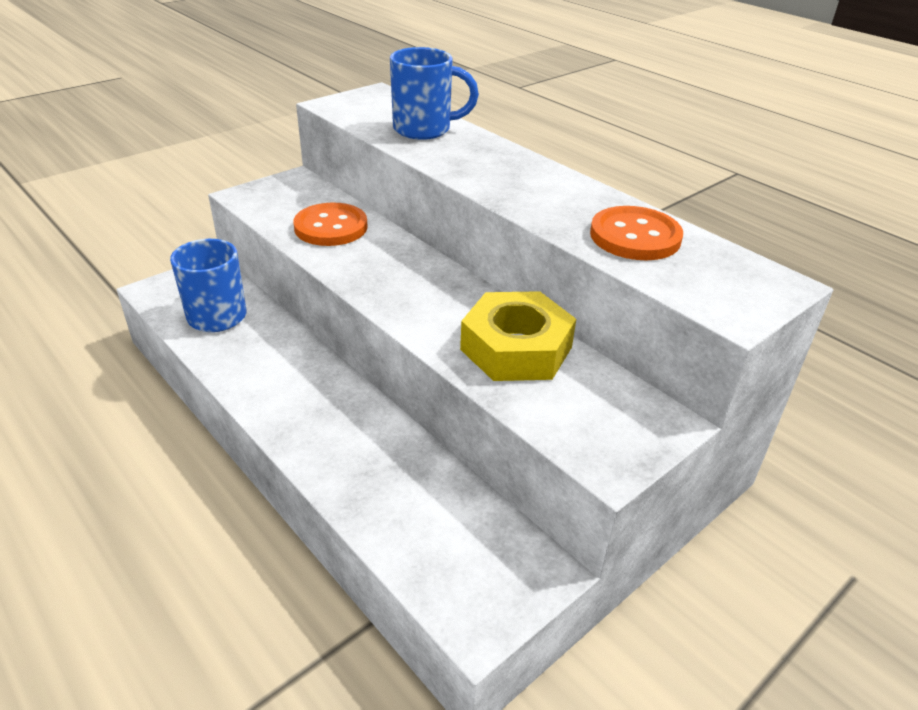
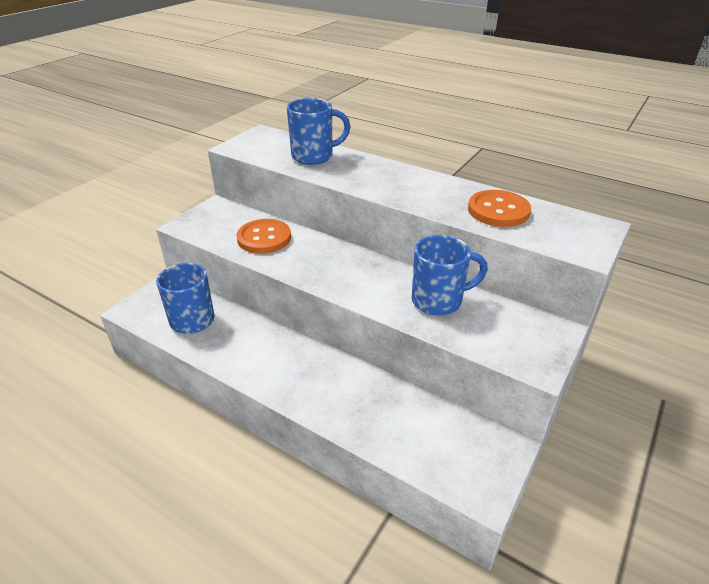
camera: 15 degrees left, 0 degrees up
(516, 348) = (439, 300): yellow nut -> blue mug

